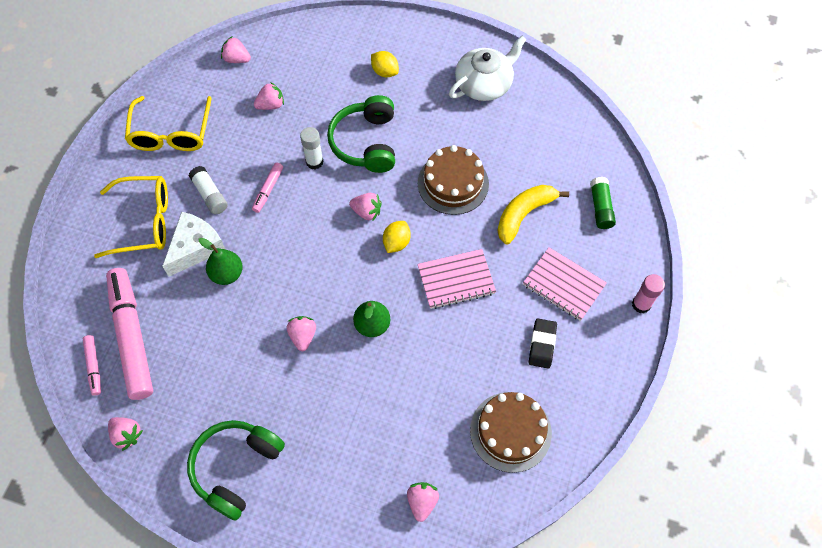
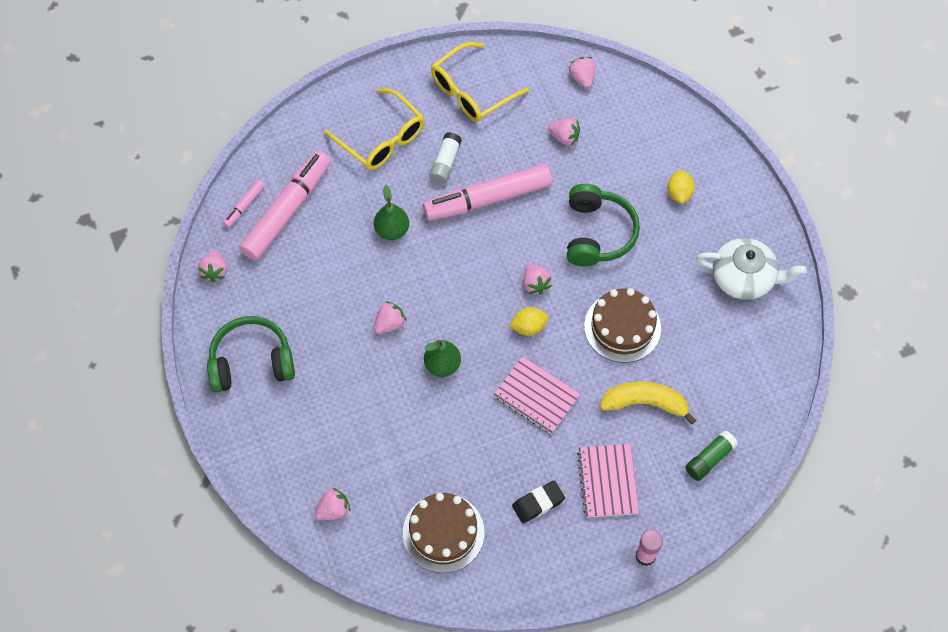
camera: 50 degrees right, 0 degrees up
(195, 248) = (393, 191): white cheese -> none
(268, 190) = (487, 199): pink marker -> pink marker, size x2.25
(314, 162) = (543, 210): white glue stick -> none
(366, 142) = (597, 233): green headphones -> green headphones turned 135 degrees clockwise

